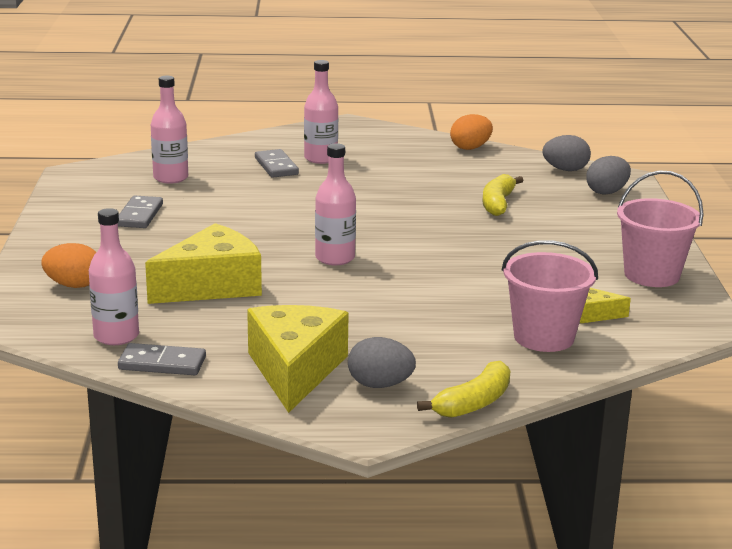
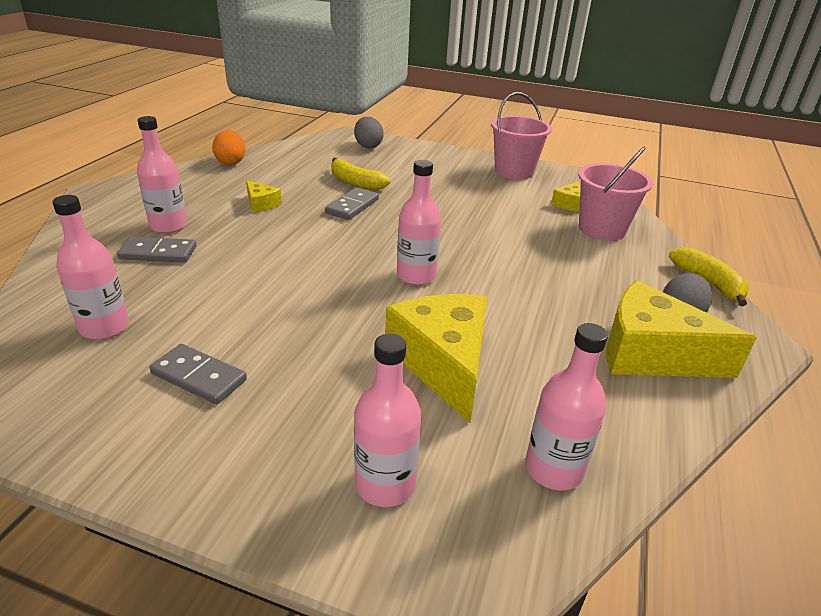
camera: 70 degrees left, 10 degrees up
(74, 285) = (385, 484): orange egg -> pink bottle
(162, 363) = (631, 443): grey domino -> grey domino (352, 206)
(398, 178) = (261, 204): none -> yellow cheese
(565, 170) = (314, 146): grey egg -> none

